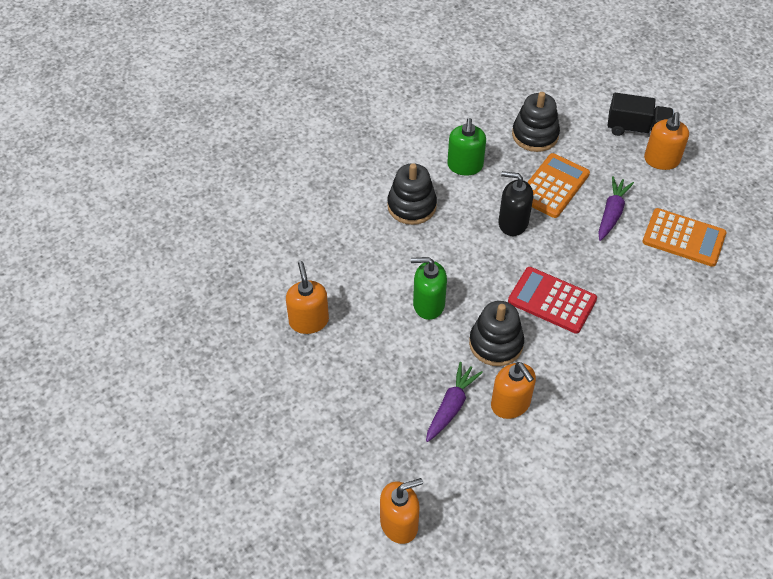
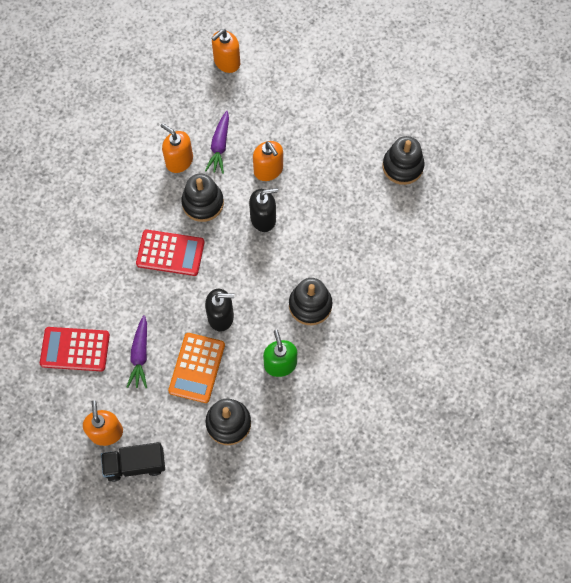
camera: 160 degrees right, 15 degrees up
(235, 311) = (402, 166): none -> black stacking toy
(309, 321) = (346, 176): orange soap dispenser -> orange soap dispenser (268, 170)
(428, 304) = (263, 218): green soap dispenser -> black soap dispenser
(683, 238) = (75, 349): orange calculator -> red calculator

